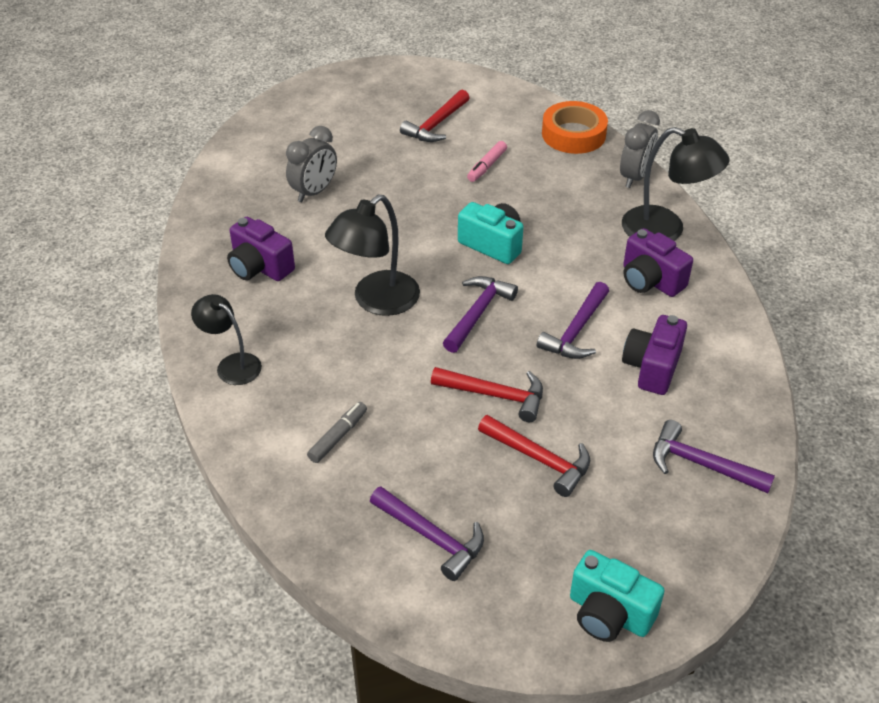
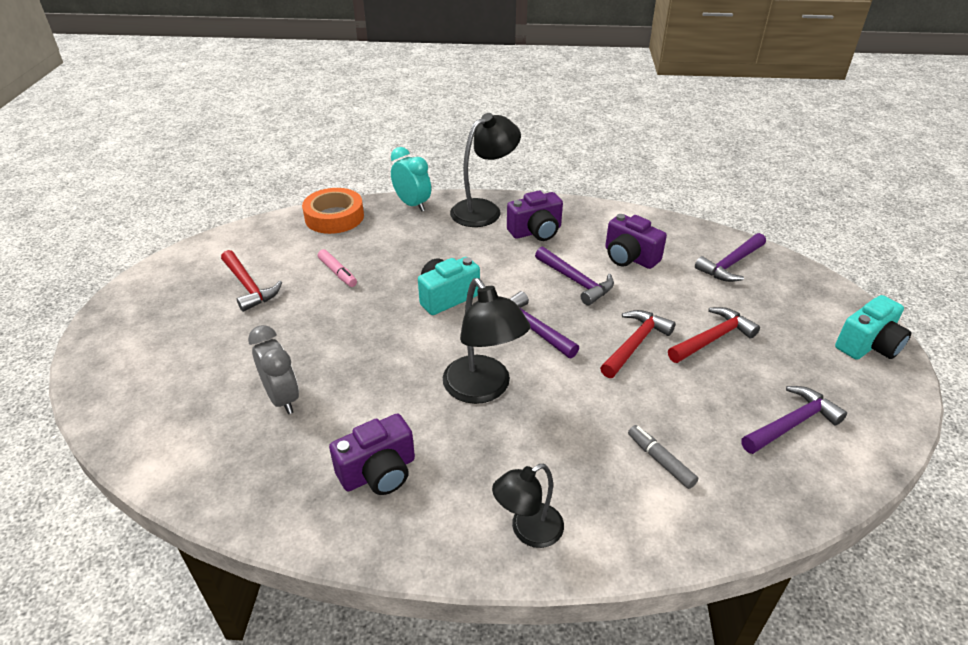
camera: 70 degrees left, 5 degrees down
(635, 177) = (412, 204): grey clock -> turquoise clock

